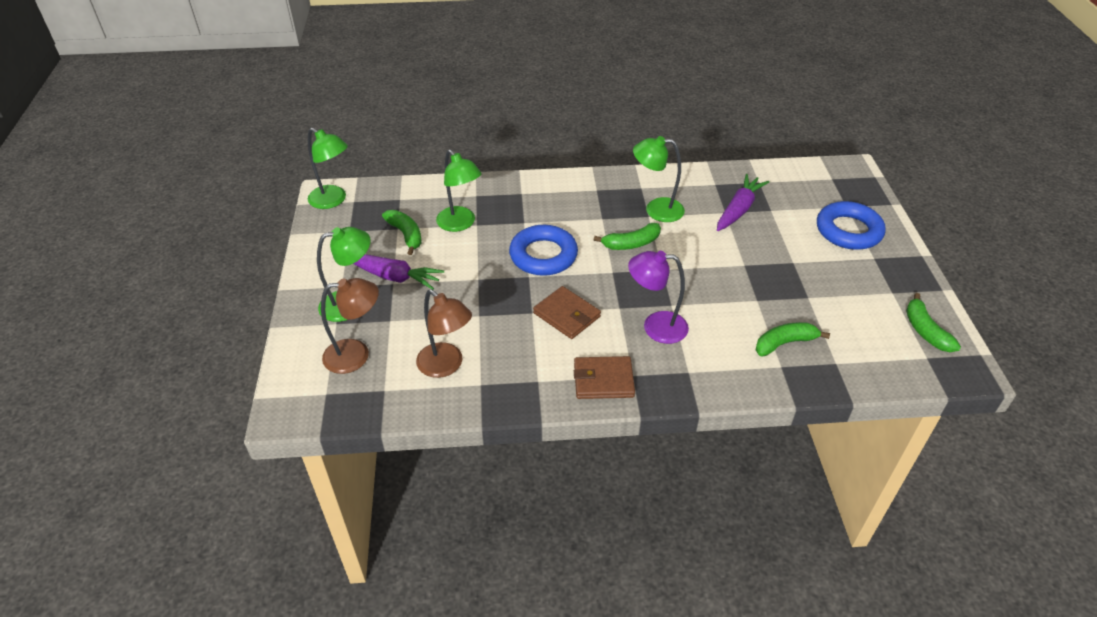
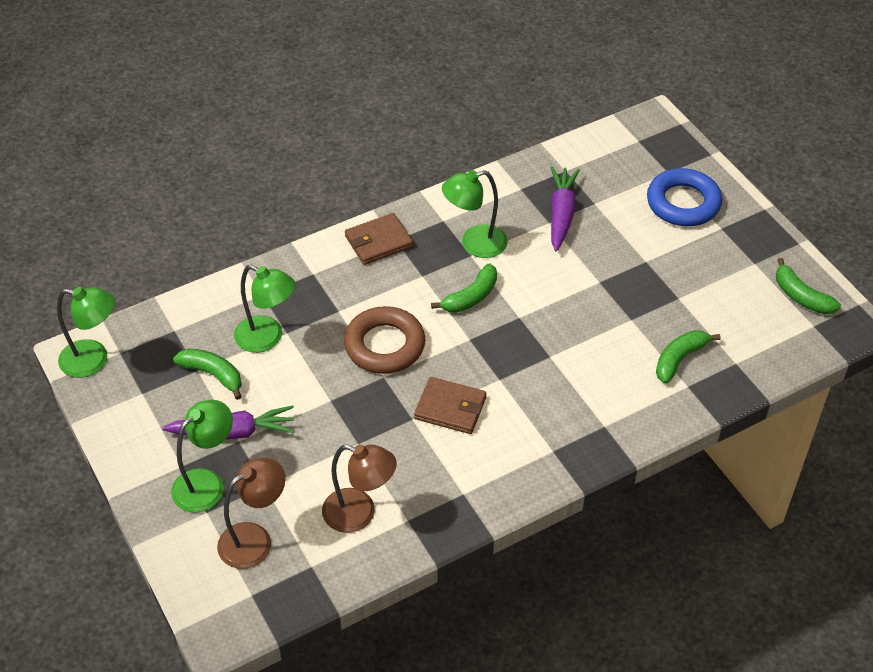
camera: 25 degrees left, 5 degrees up
(543, 255) = (384, 345): blue ring -> brown ring
(603, 380) = (527, 467): brown wallet -> brown wallet (378, 241)
(655, 326) = (547, 387): purple lamp -> none

